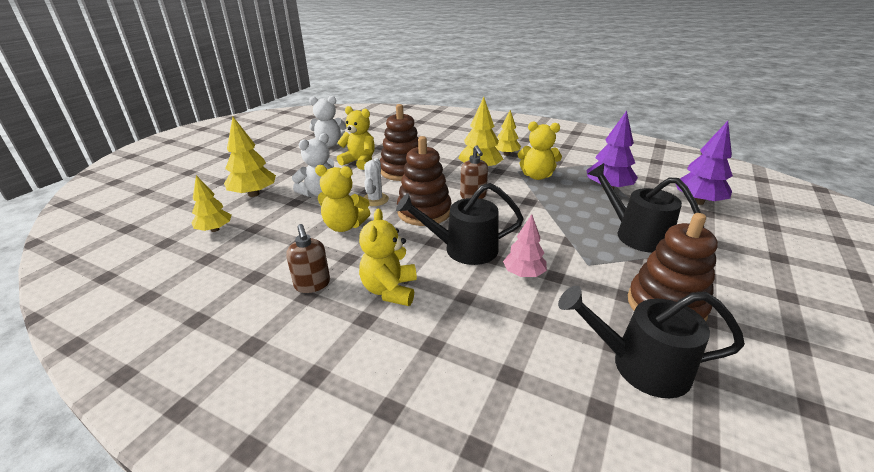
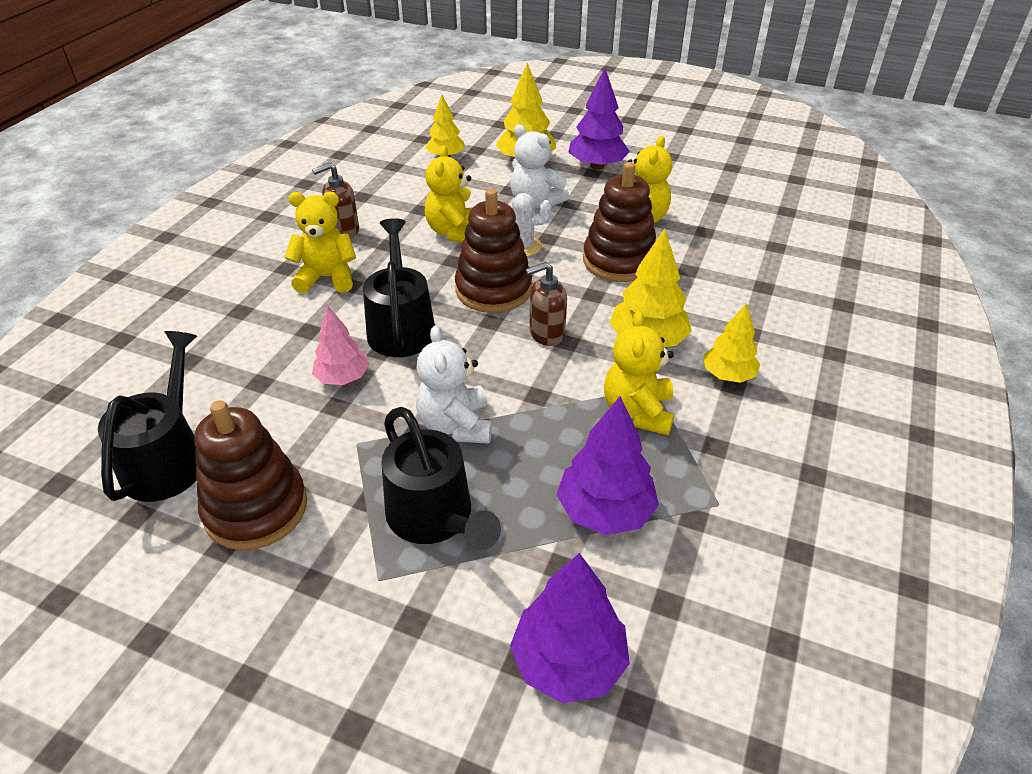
camera: 85 degrees right, 10 degrees up
(283, 169) = (597, 166): none -> purple tree
(330, 144) = (696, 185): white teddy bear -> white teddy bear (456, 425)
(636, 234) = (435, 517): black watering can -> black watering can turned 105 degrees clockwise

